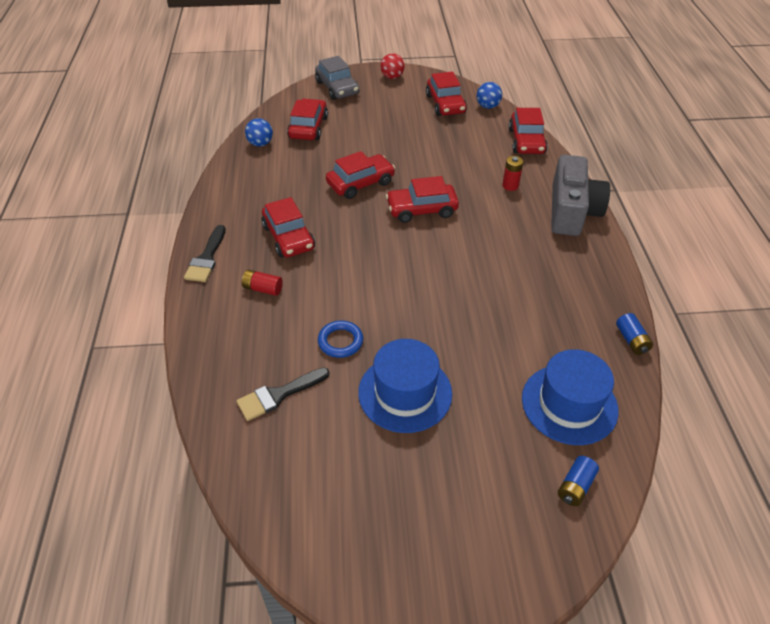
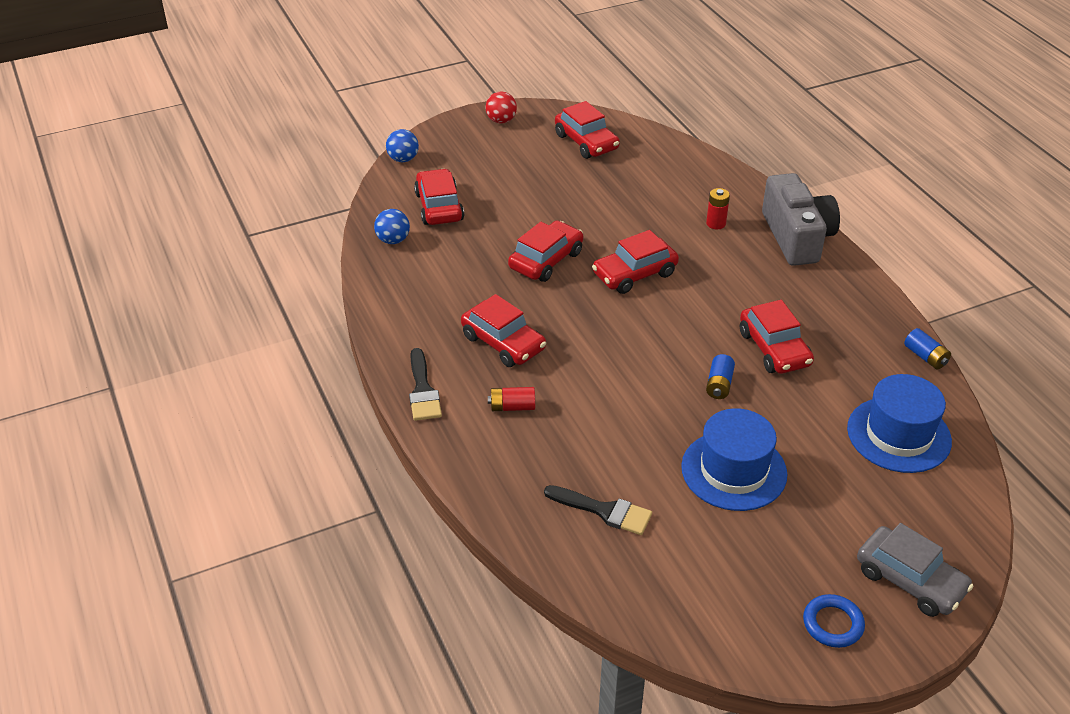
camera: 20 degrees left, 5 degrees down
(278, 395) = (604, 511): black brush -> black brush turned 105 degrees counterclockwise
(337, 88) = (442, 149): grey car -> grey car (910, 580)
(340, 341) = (635, 439): blue ring -> blue ring (832, 624)
(487, 106) = (637, 134): blue ball -> blue ball (403, 159)
(526, 141) = (704, 167): red car -> red car (774, 349)
(575, 486) = (944, 508): blue battery -> blue battery (719, 385)

